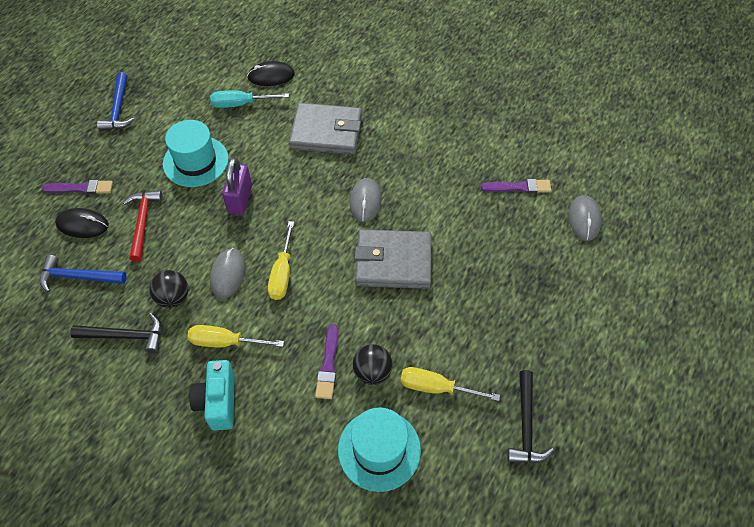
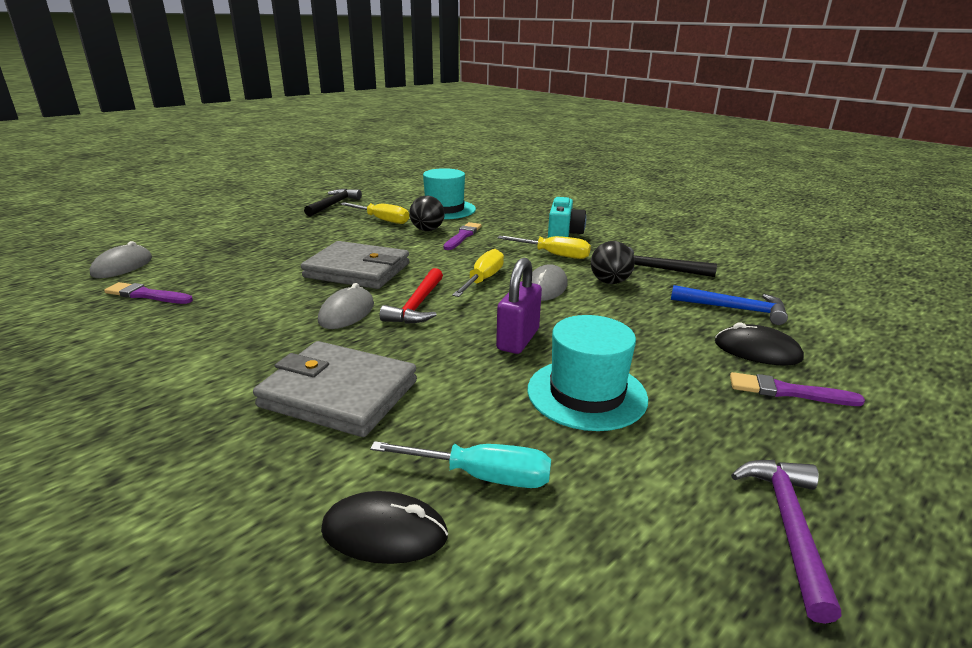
camera: 165 degrees left, 30 degrees down
(118, 109) = (788, 526): blue hammer -> purple hammer
(143, 222) = (663, 339): red hammer -> red hammer (417, 305)

